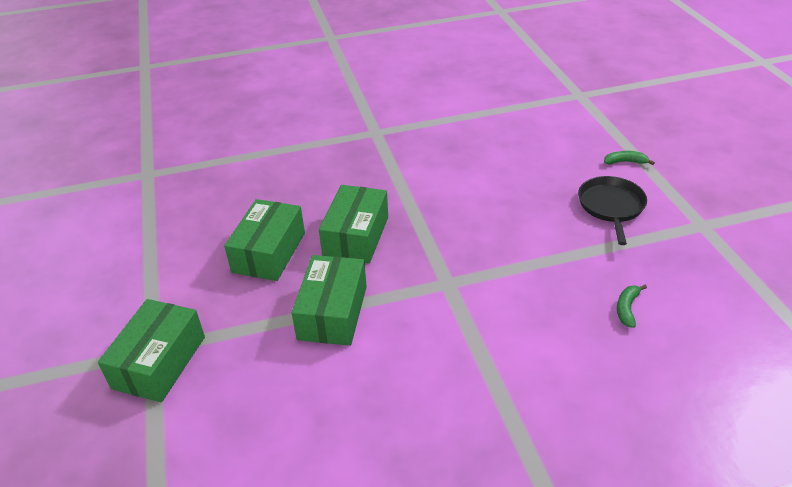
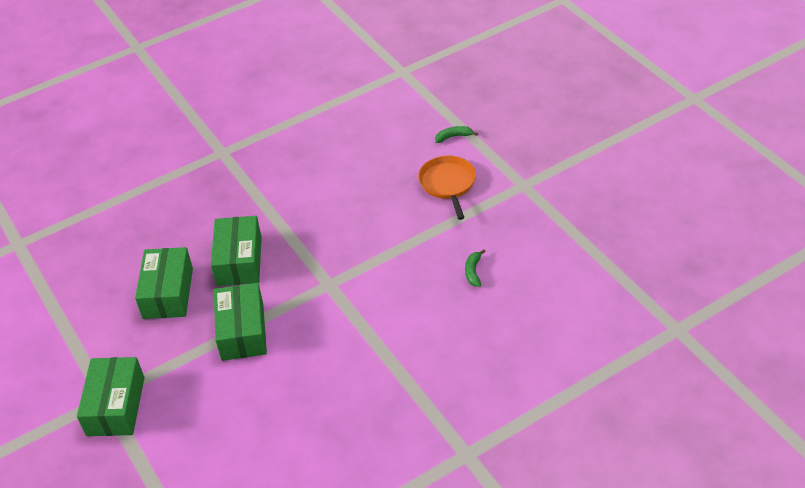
camera: 15 degrees left, 5 degrees up
(611, 207) = (448, 184): black pan -> orange pan

